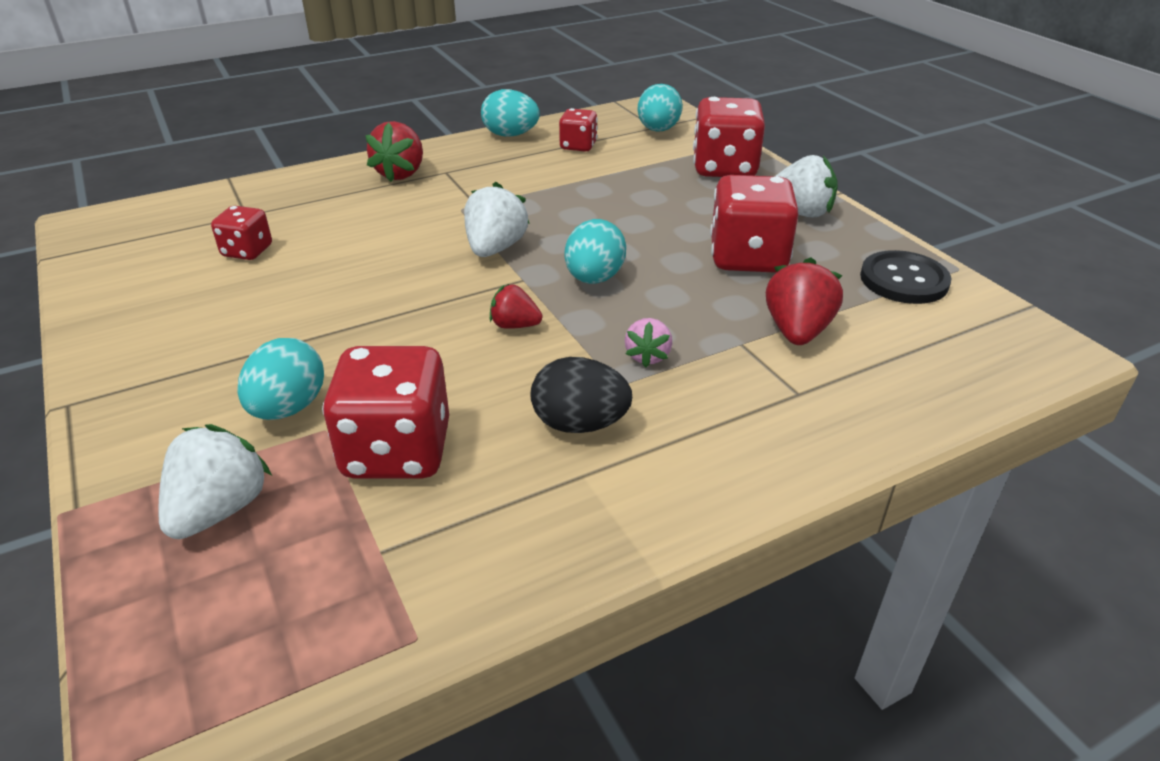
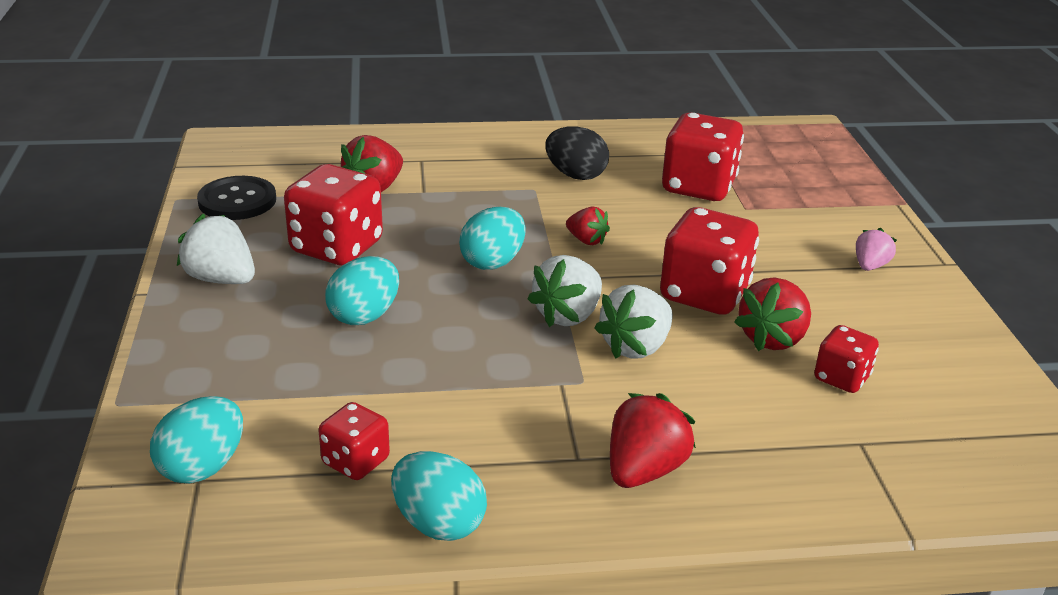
camera: 160 degrees left, 5 degrees down
(220, 510) = (807, 184): white strawberry -> white strawberry (636, 347)
(288, 408) = (772, 224): turquoise egg -> turquoise egg (364, 316)
(304, 269) = (773, 338): none -> red strawberry
(647, 356) = (499, 198): pink strawberry -> pink strawberry (870, 266)
(724, 168) = (212, 361): red dice -> red dice (704, 294)

